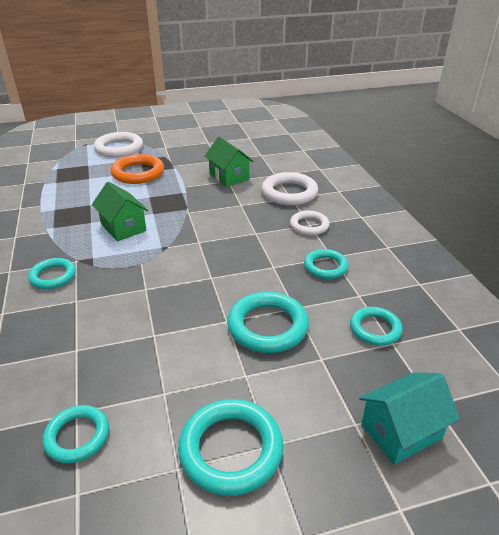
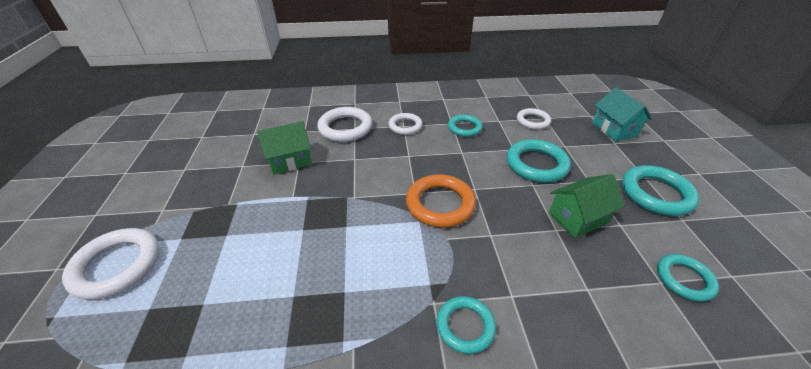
camera: 80 degrees left, 5 degrees up
(123, 227) = (369, 255): green house -> green house (577, 218)
(138, 173) = (226, 241): orange ring -> orange ring (440, 204)
(375, 329) = (533, 121): turquoise ring -> white ring

